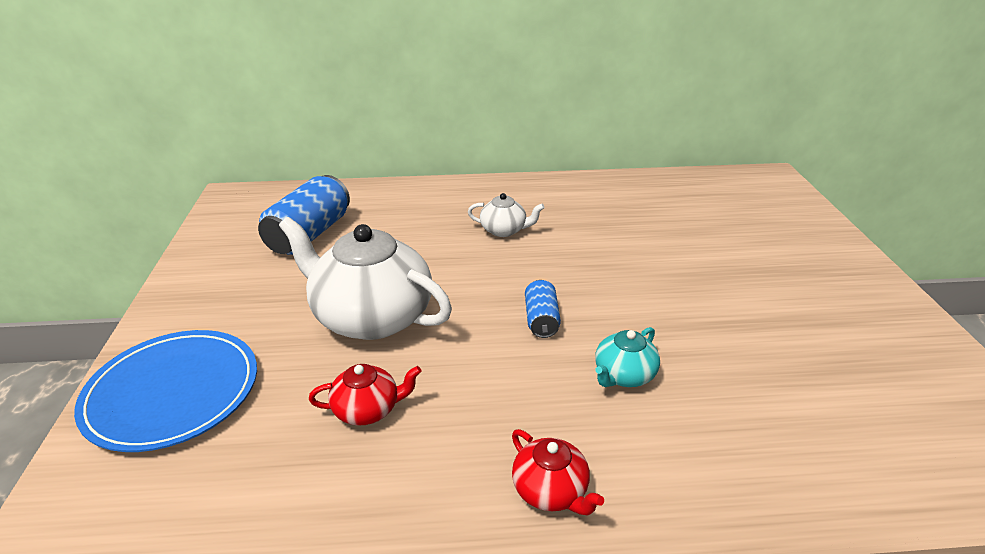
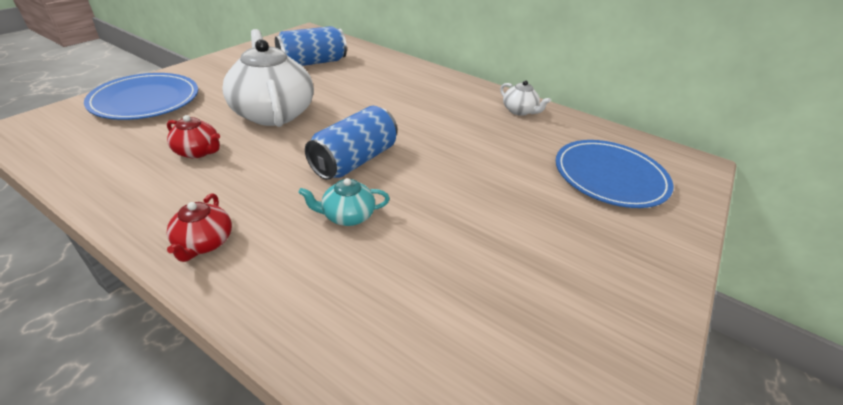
camera: 35 degrees right, 5 degrees up
(504, 230) = (418, 106): white teapot -> white teapot (519, 111)
(541, 320) = (354, 160): blue can -> blue can, size x1.86
(740, 218) = (610, 176): none -> blue plate

